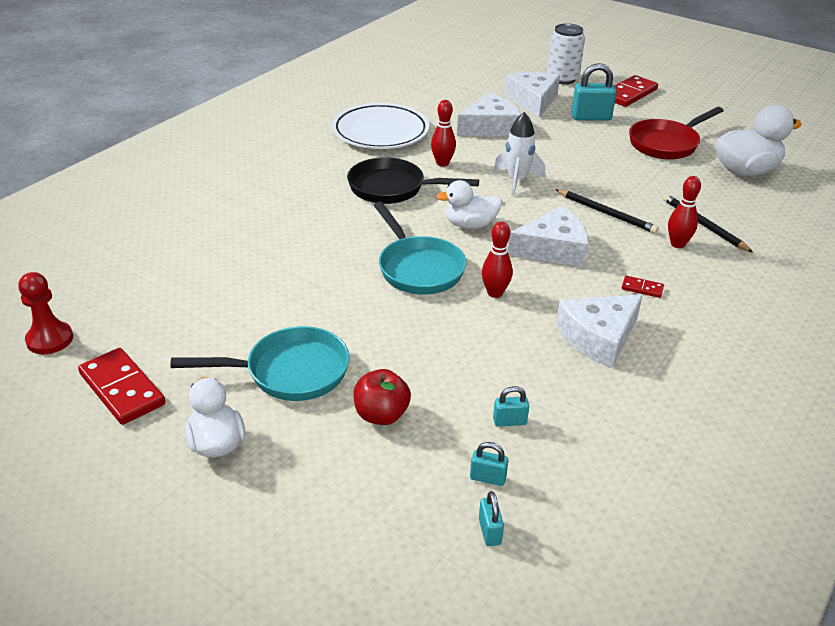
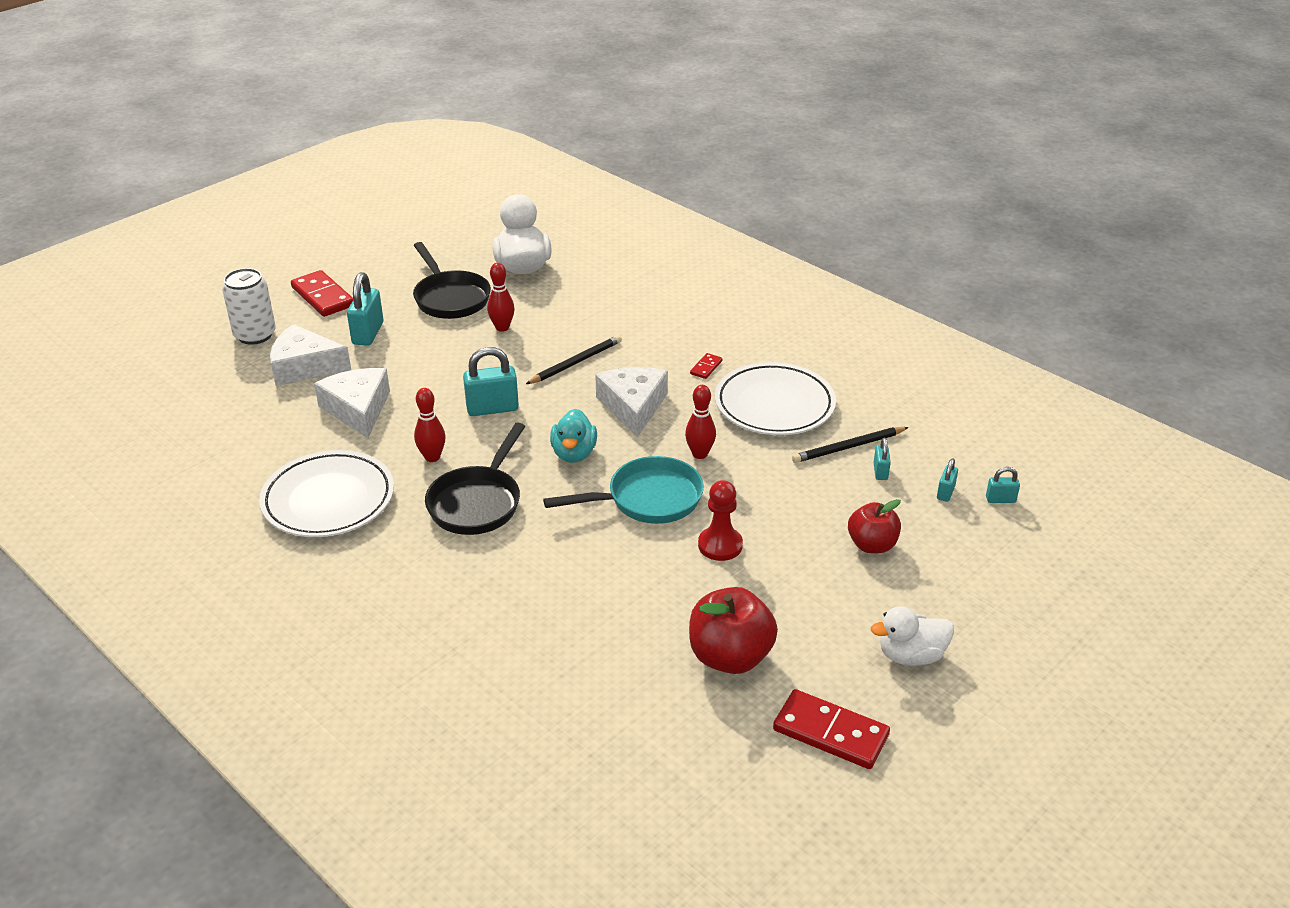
camera: 80 degrees left, 0 degrees up
(50, 339) = (739, 808): red pawn -> red pawn (720, 545)
(122, 389) = (830, 732): red domino -> red domino turned 60 degrees clockwise
(218, 326) = (730, 657): none -> red apple
(289, 372) = (810, 602): turquoise pan -> none
(470, 225) = (574, 453): white duck -> turquoise duck
(517, 181) = (492, 408): white rocket -> turquoise padlock
(598, 338) = (774, 405): white cheese -> white plate
(666, 144) = (450, 298): red pan -> black pan
(677, 244) = (640, 333): red bowling pin -> red bowling pin (502, 327)
(703, 225) = (612, 312): black pencil -> black pencil (848, 447)

